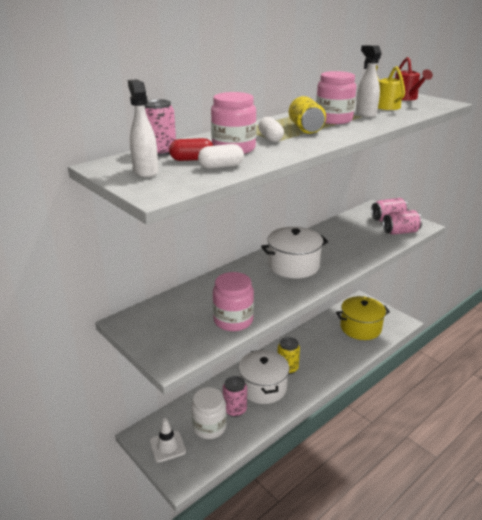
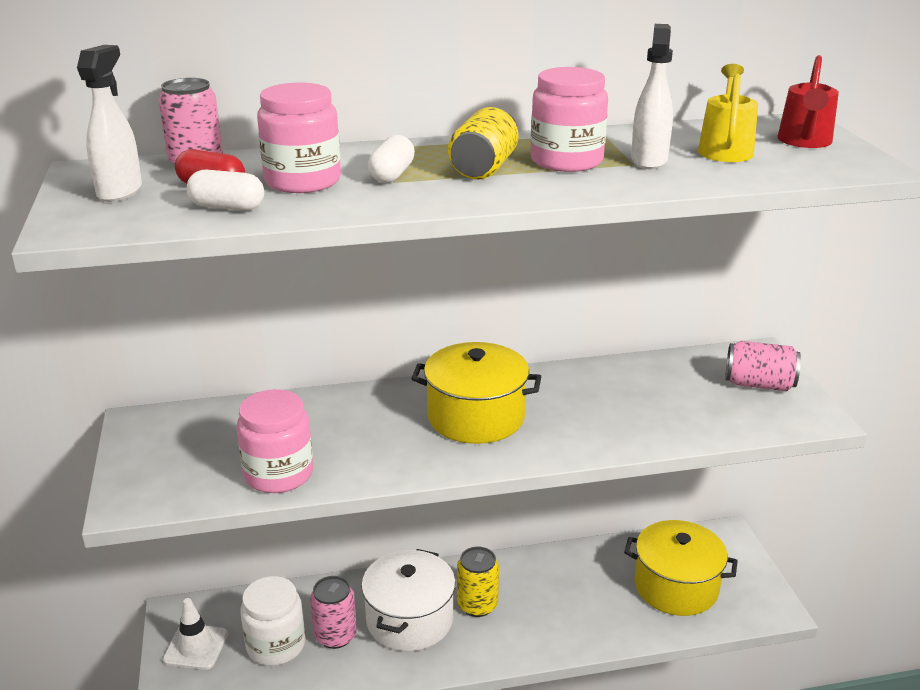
camera: 30 degrees right, 0 degrees up
(293, 265) = (476, 417): white pot -> yellow pot
(400, 232) = (752, 417): pink can -> none

